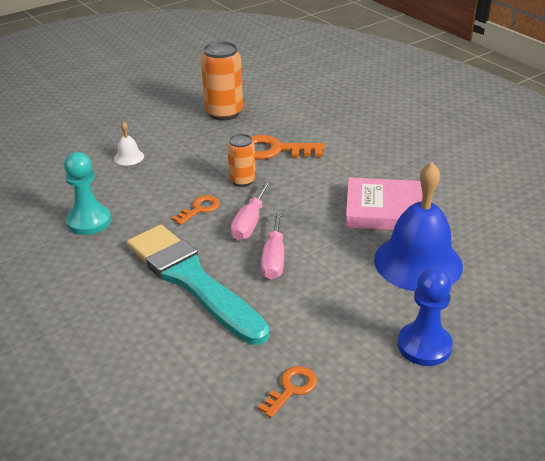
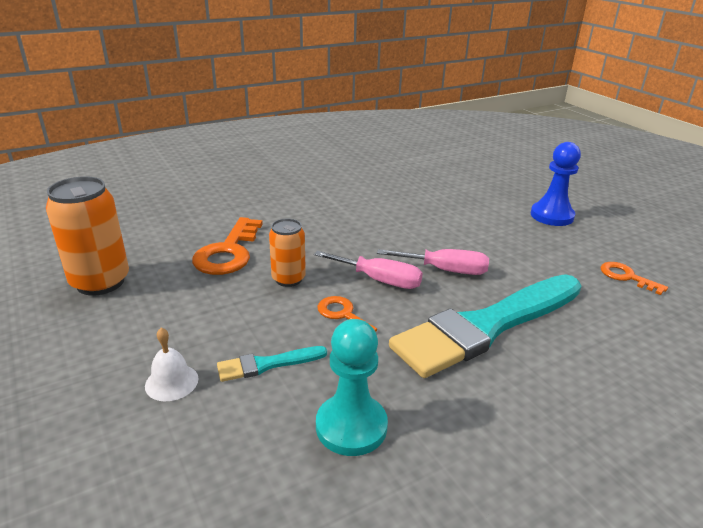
camera: 85 degrees left, 5 degrees down
(144, 185) = (267, 364): none -> turquoise brush
(387, 210) = (370, 205): pink book -> none
(418, 262) = (449, 203): blue bell -> none

